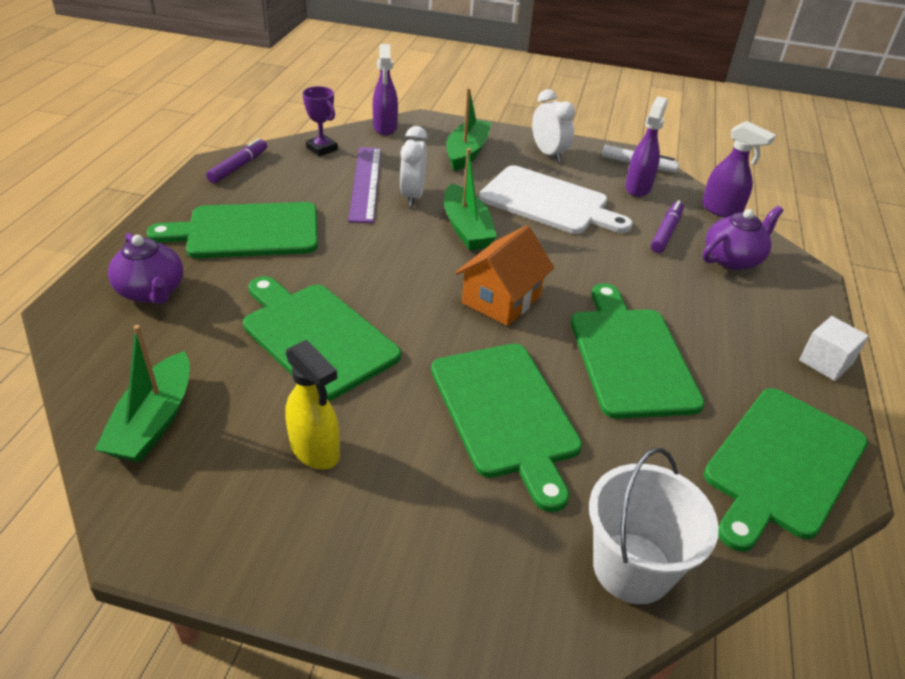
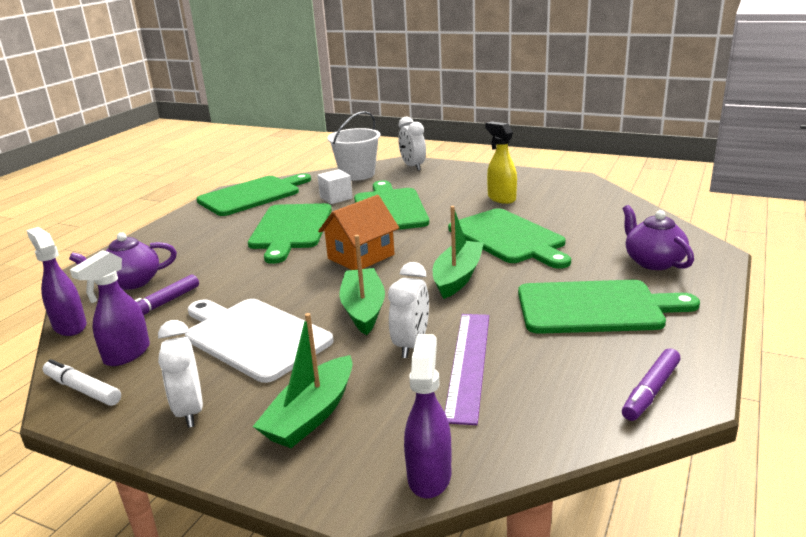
camera: 165 degrees left, 15 degrees down
(154, 421) = (599, 206): green boat -> green boat (458, 277)
(322, 149) = (536, 425): purple trophy -> none
(518, 618) = (413, 166): none -> white clock
(825, 362) = (164, 227): white cube -> white cube (336, 198)

